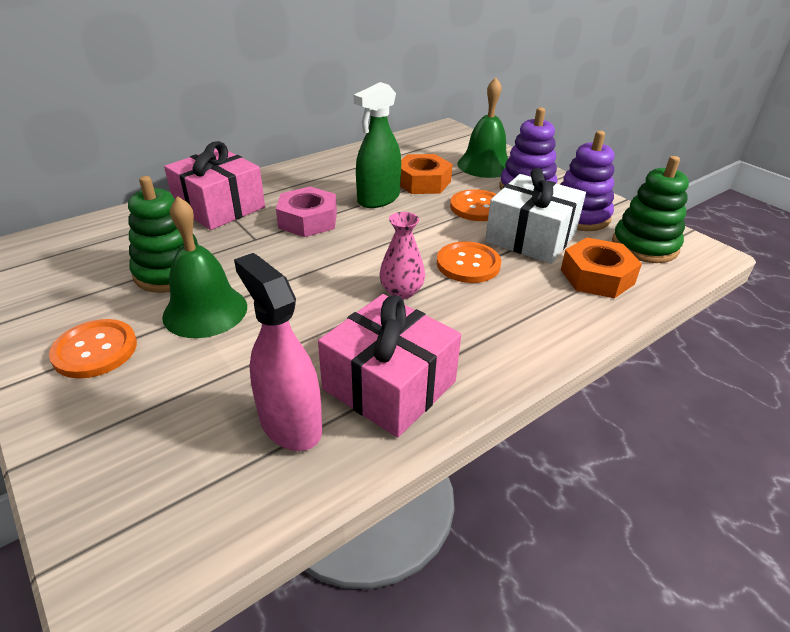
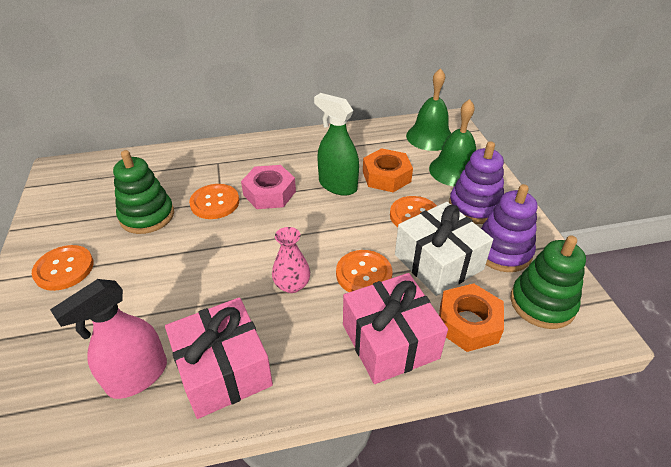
camera: 25 degrees right, 5 degrees up
(205, 311) = (147, 258): green bell -> green bell (429, 137)
(219, 207) = (215, 163): pink gift -> pink gift (390, 341)
(249, 242) = (215, 203): none -> orange button
(290, 424) = (137, 376): pink spray bottle -> pink spray bottle turned 120 degrees counterclockwise
(378, 199) = (337, 185): green spray bottle -> green spray bottle turned 60 degrees clockwise

